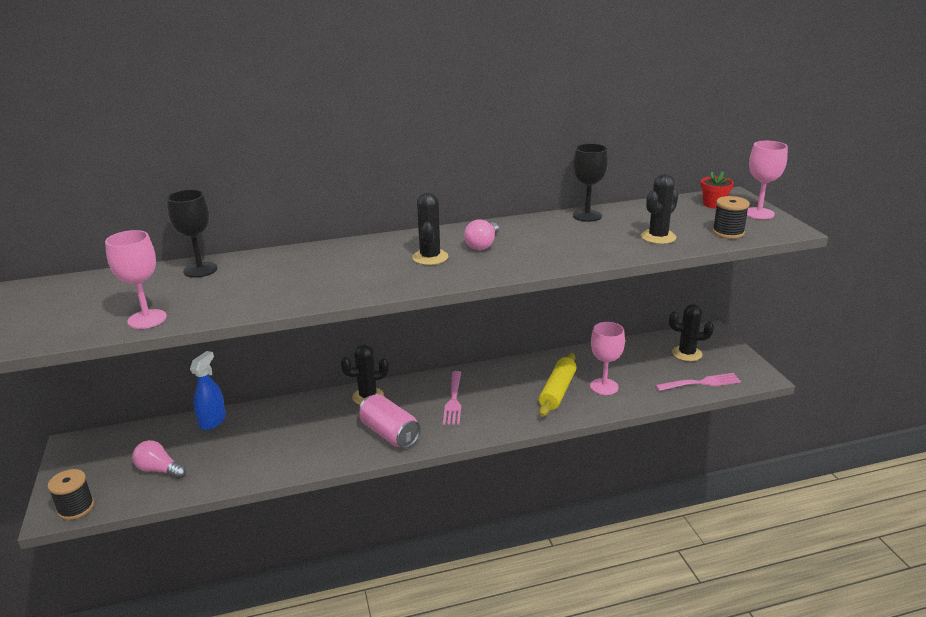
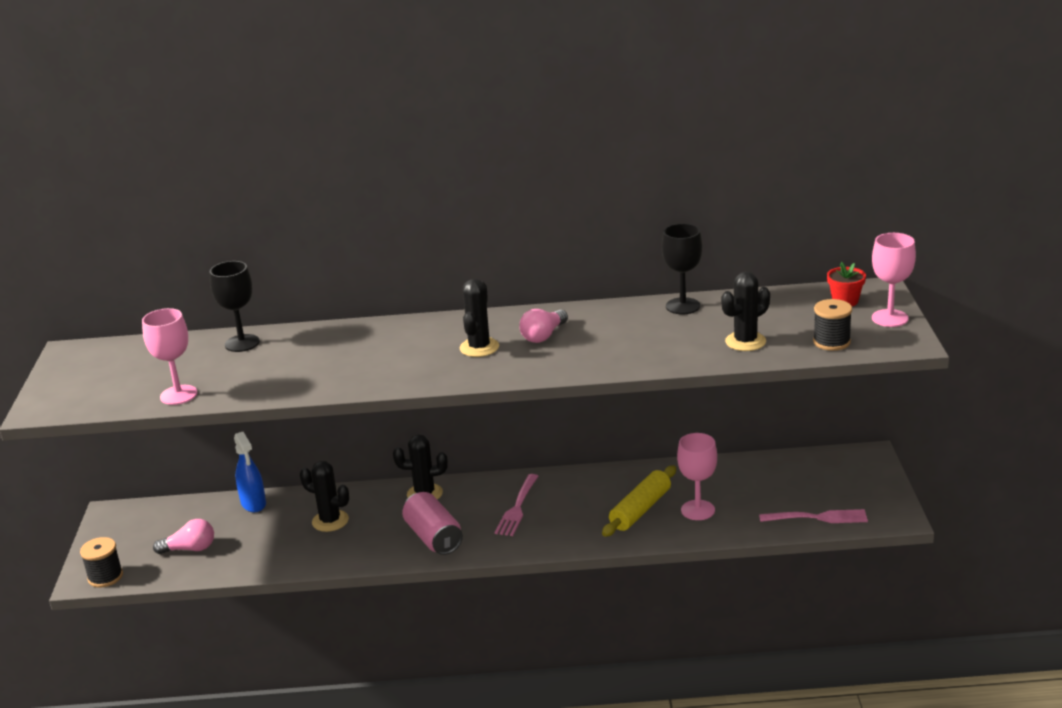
camera: 15 degrees right, 0 degrees up
(159, 470) = (190, 549): pink light bulb -> pink light bulb turned 135 degrees clockwise
(212, 421) = (253, 503): blue spray bottle -> blue spray bottle turned 120 degrees clockwise
(687, 353) = (821, 480): black cactus -> black cactus (330, 521)

